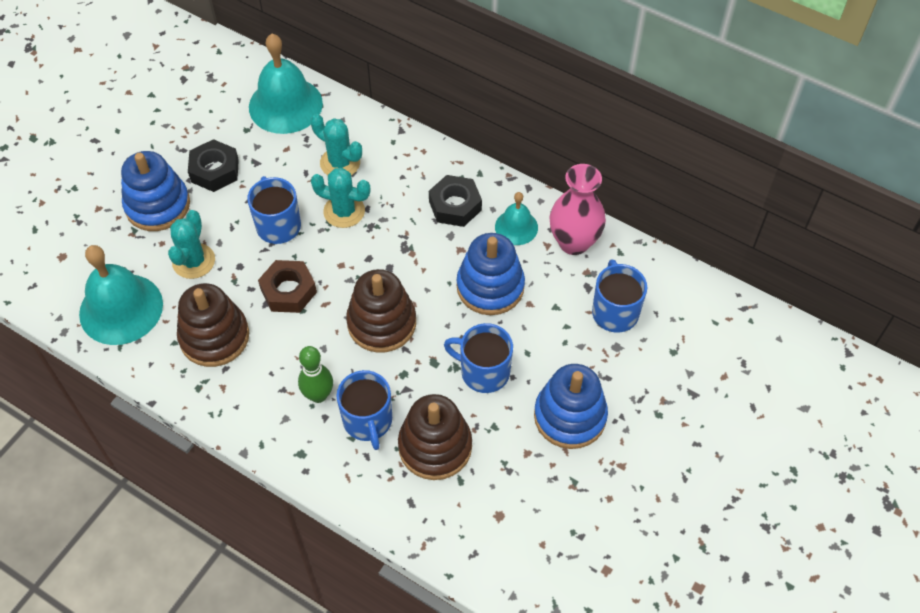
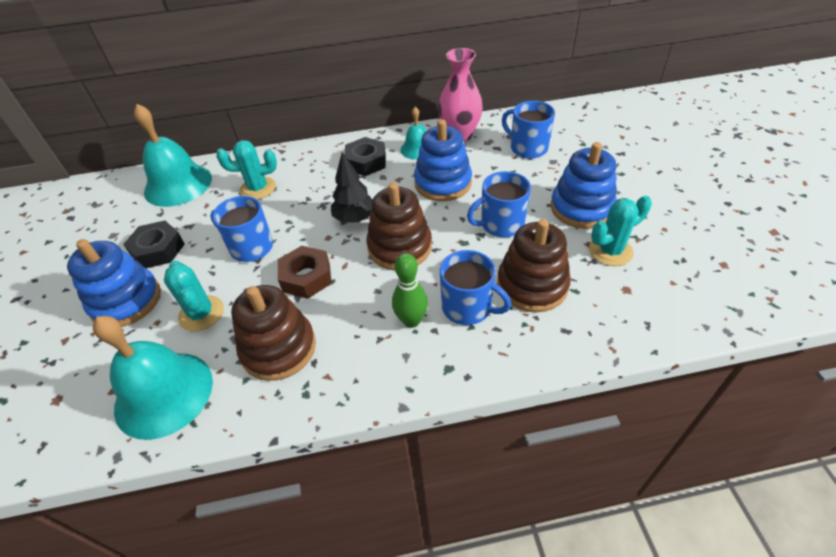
camera: 40 degrees left, 10 degrees down
(344, 211) = (293, 209): turquoise cactus -> turquoise cactus (610, 251)
(380, 263) = (355, 218): none -> black tree

